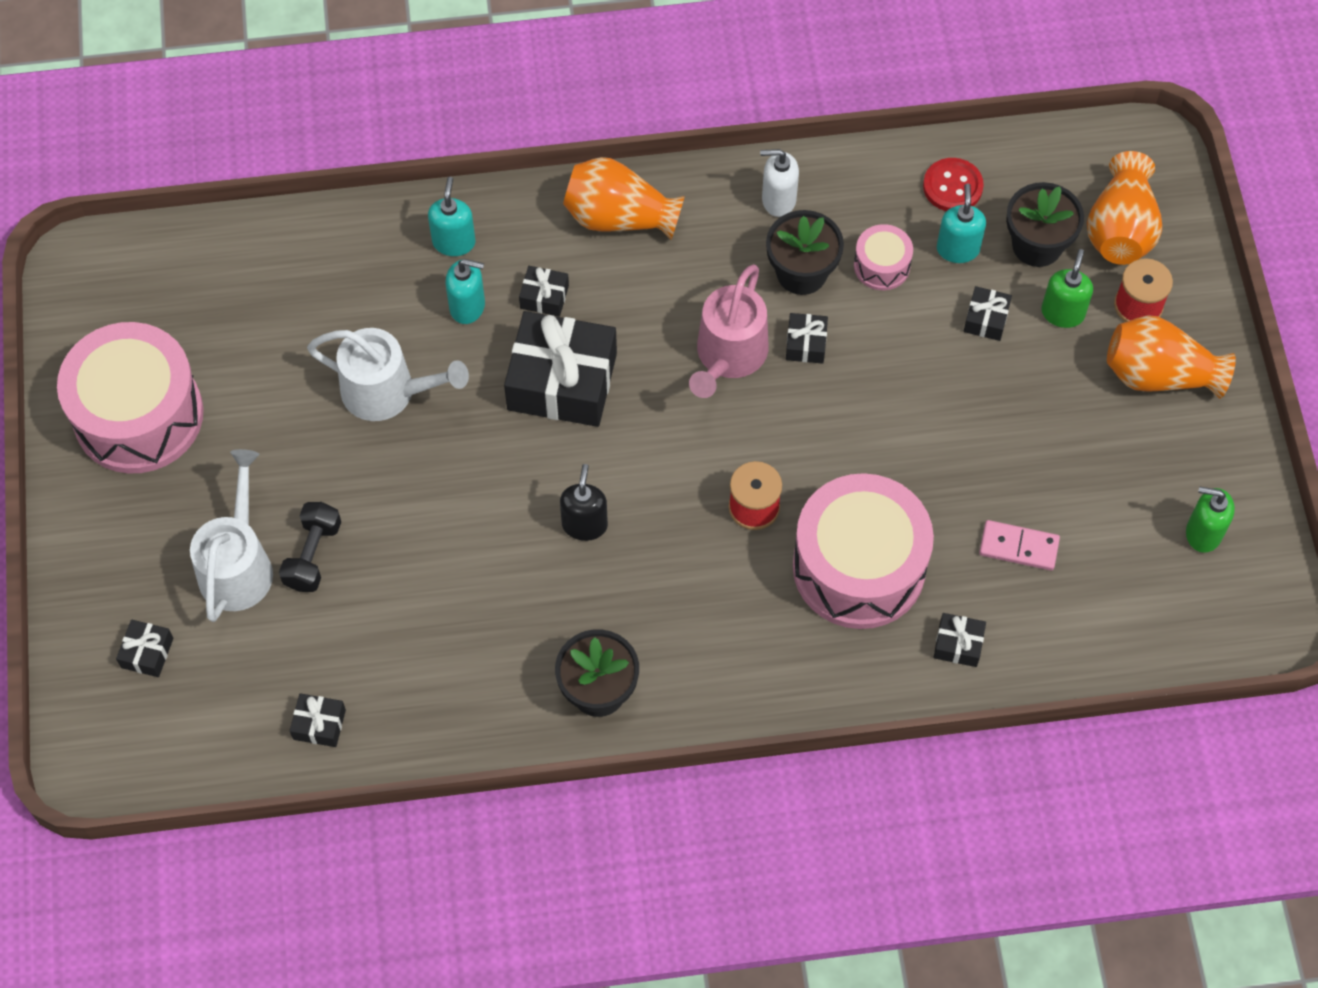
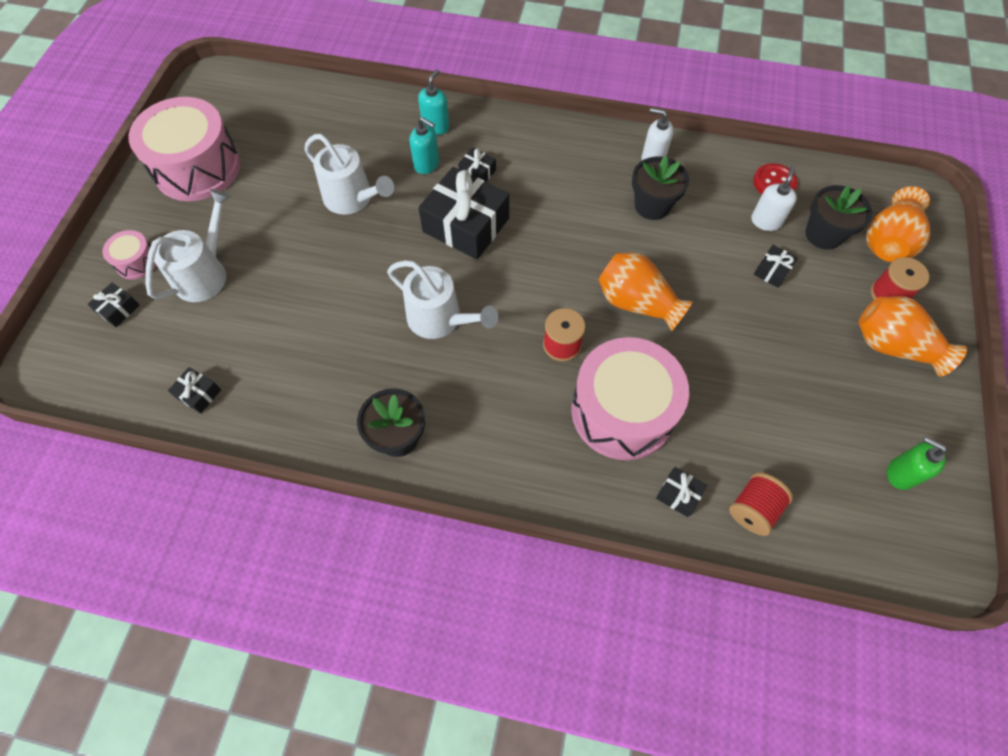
camera: 20 degrees right, 0 degrees up
(313, 555) = (254, 282): black dumbbell -> none
(584, 524) = (440, 319): black soap dispenser -> white watering can
(619, 217) = (545, 141): orange vase -> orange vase (636, 302)
(729, 356) = (583, 242): pink watering can -> none
(806, 344) = (639, 250): black gift -> none
(881, 266) = (708, 217): pink drum -> pink drum (137, 262)
(957, 249) = (765, 221): turquoise soap dispenser -> white soap dispenser
(1018, 547) = (749, 436): pink domino -> none
(1047, 632) = (753, 509): none -> red spool
(1062, 313) = (830, 283): green soap dispenser -> none

